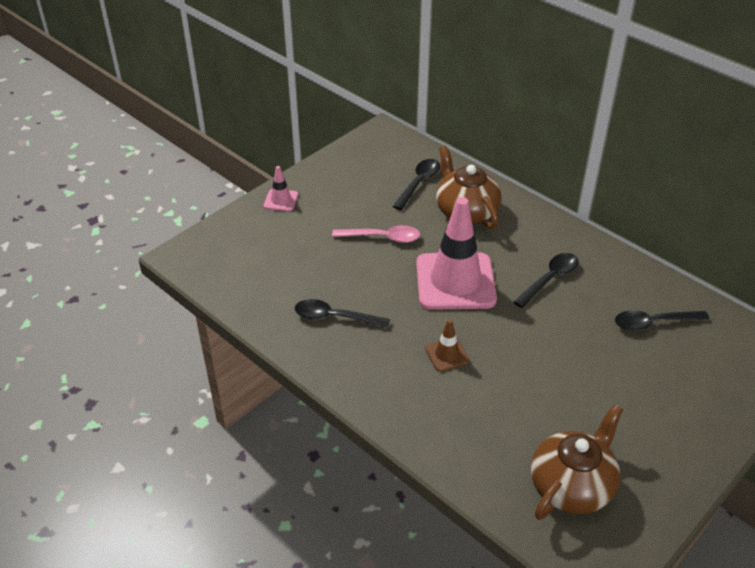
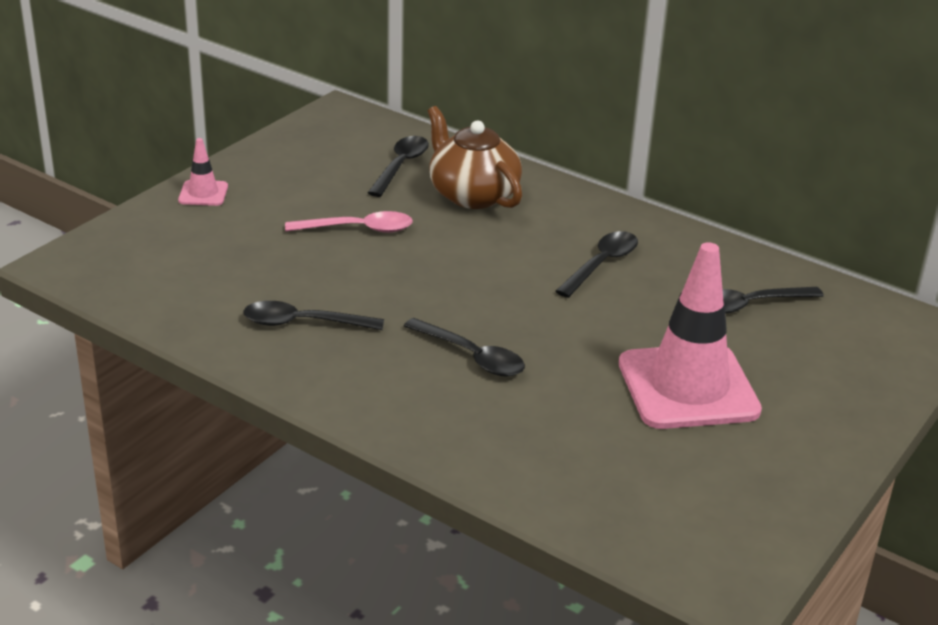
camera: 10 degrees left, 10 degrees down
(447, 355) = (471, 356): brown traffic cone -> black spoon
(455, 281) = (470, 273): pink traffic cone -> pink traffic cone (688, 387)
(572, 485) = (670, 491): brown teapot -> none

